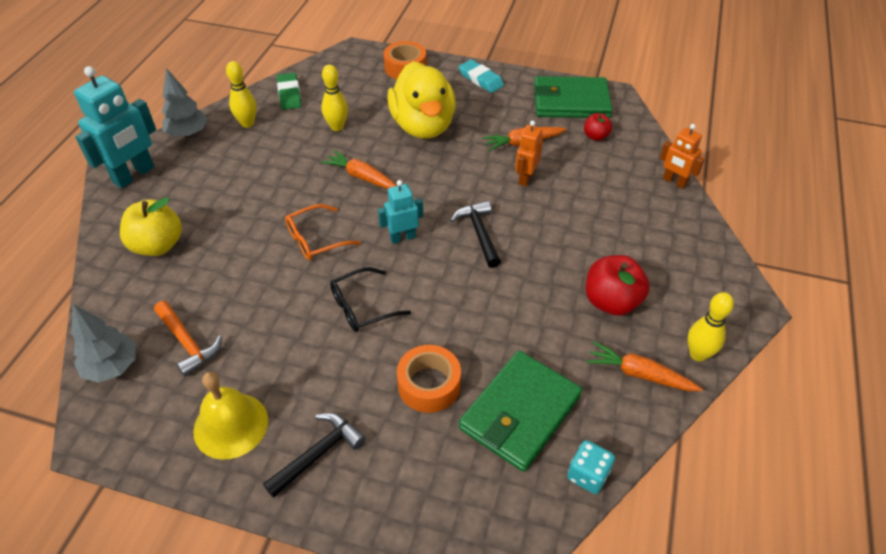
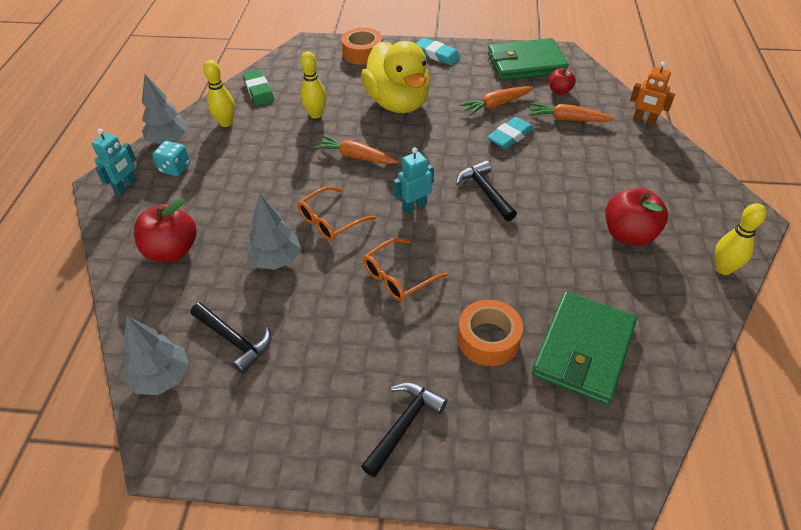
camera: 10 degrees left, 0 degrees up
(134, 175) = (126, 187): turquoise robot -> turquoise robot, size x0.57
(158, 245) = (172, 251): yellow apple -> red apple
(187, 343) = (234, 340): orange hammer -> black hammer
(231, 425) = (305, 413): yellow bell -> none
(251, 270) = (276, 260): none -> grey tree
(362, 307) = (398, 277): black glasses -> orange glasses
(525, 178) = (510, 136): orange robot -> turquoise eraser
(587, 475) = (667, 396): turquoise dice -> turquoise dice (175, 168)
(639, 374) = (678, 295): orange carrot -> orange carrot (567, 119)

